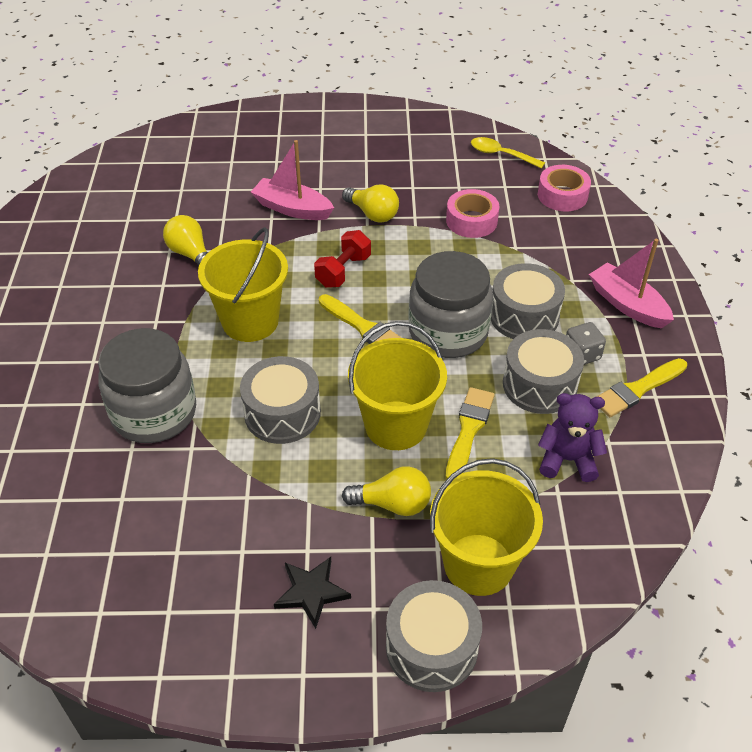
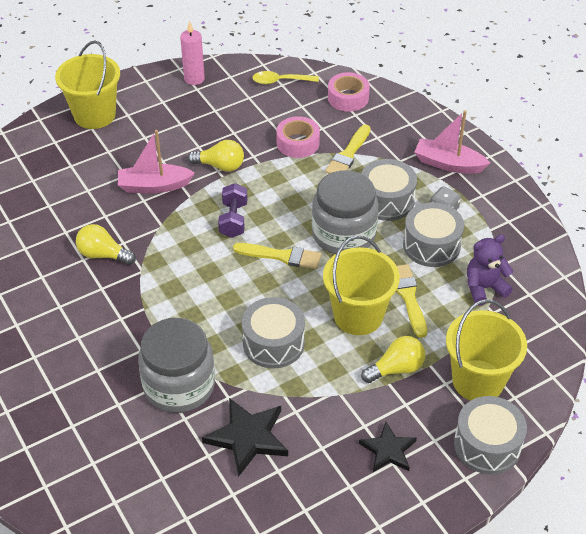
camera: 30 degrees left, 0 degrees up
(175, 500) = (247, 437): none -> black star
(250, 321) = (194, 287): yellow bucket -> yellow bucket (94, 115)
(343, 271) = (233, 220): red dumbbell -> purple dumbbell
(414, 123) = (194, 79): none -> pink candle
(638, 389) = (494, 221): yellow brush -> yellow brush (348, 154)

